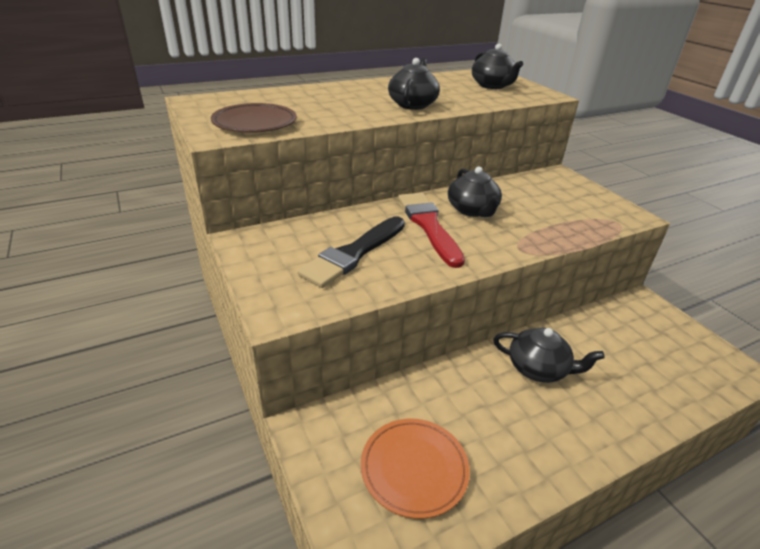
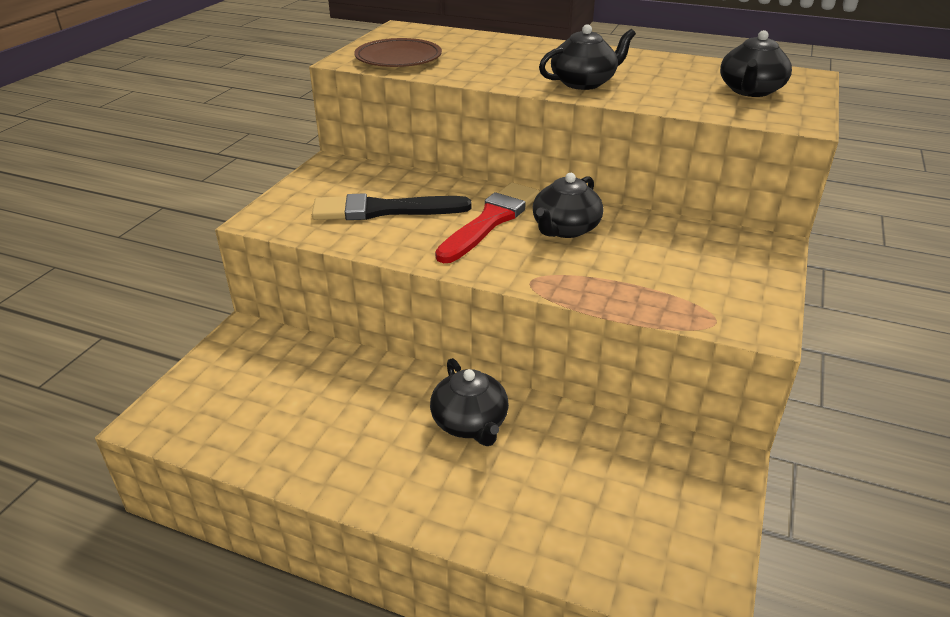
camera: 50 degrees right, 0 degrees up
(414, 469) = (257, 403): orange plate -> none

